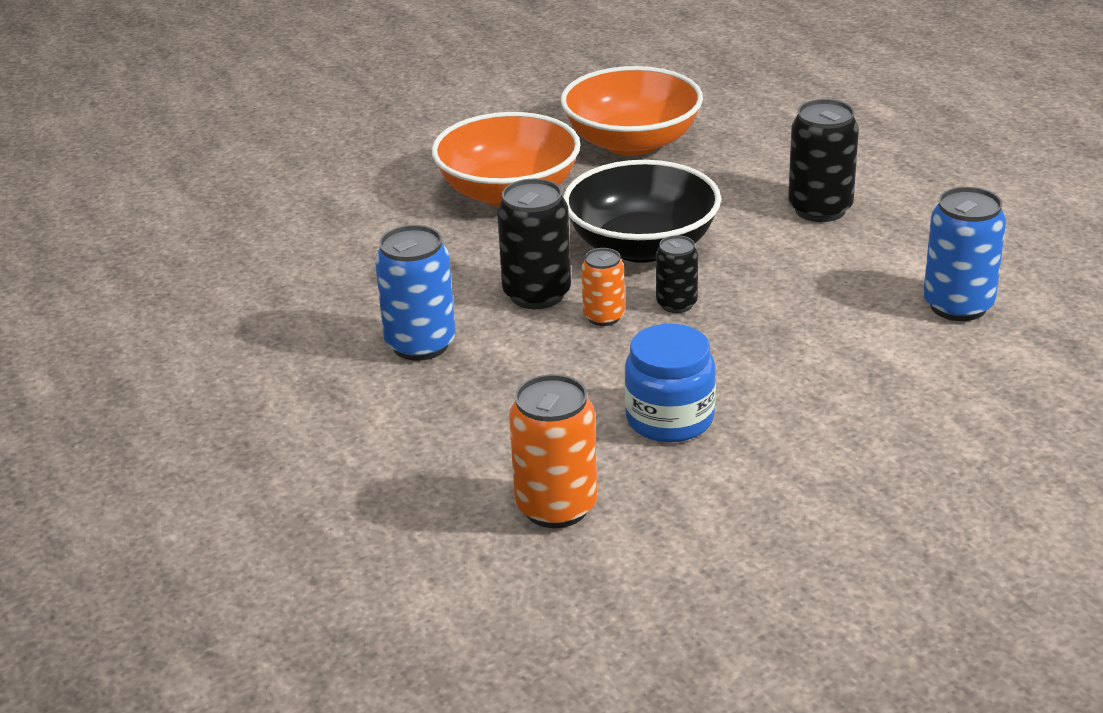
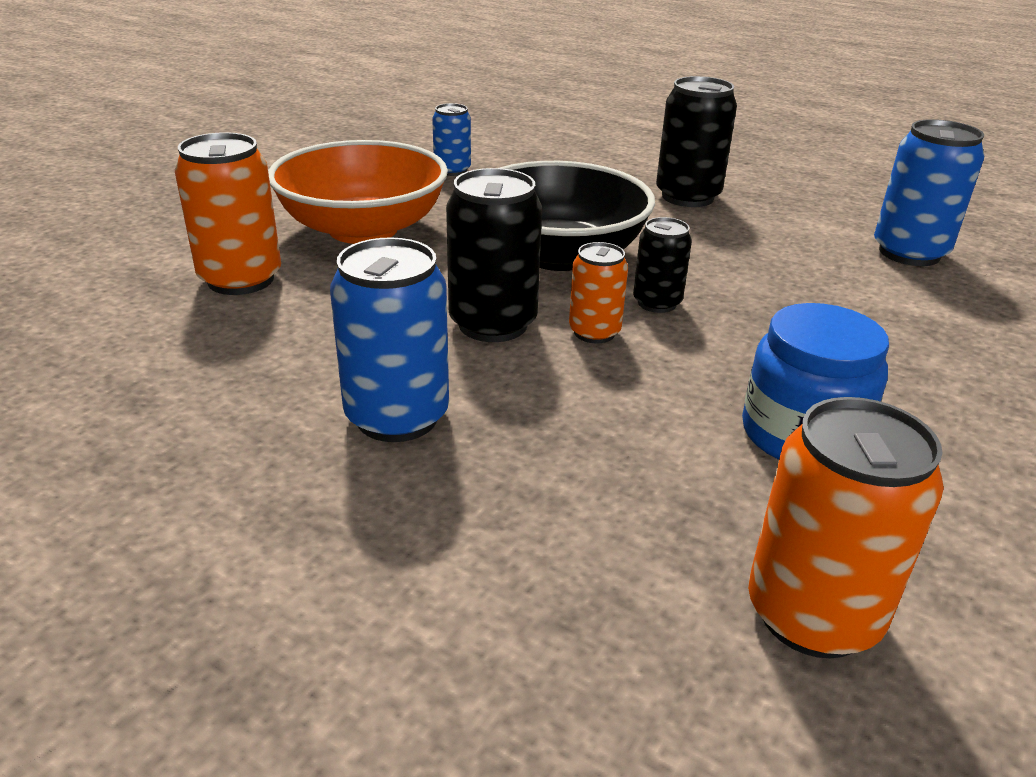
camera: 30 degrees left, 0 degrees up
(390, 221) = (241, 279): none -> orange can
(632, 142) = (452, 170): orange bowl -> blue can

